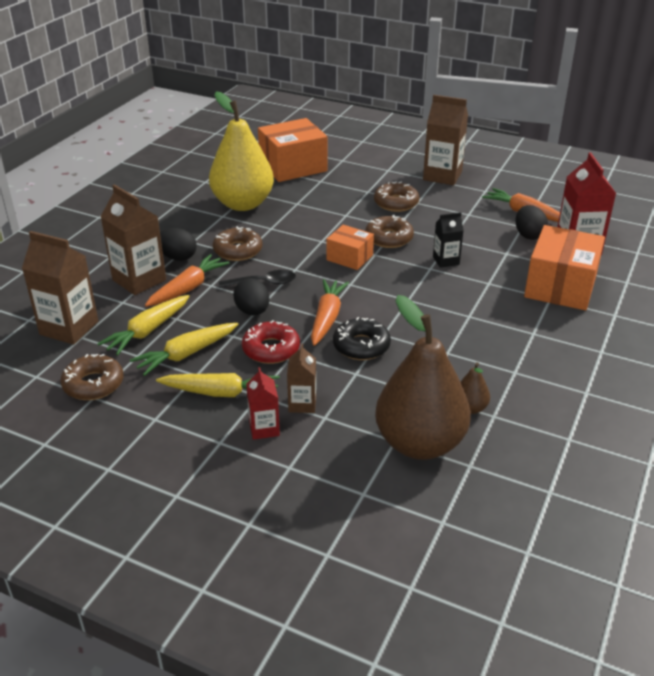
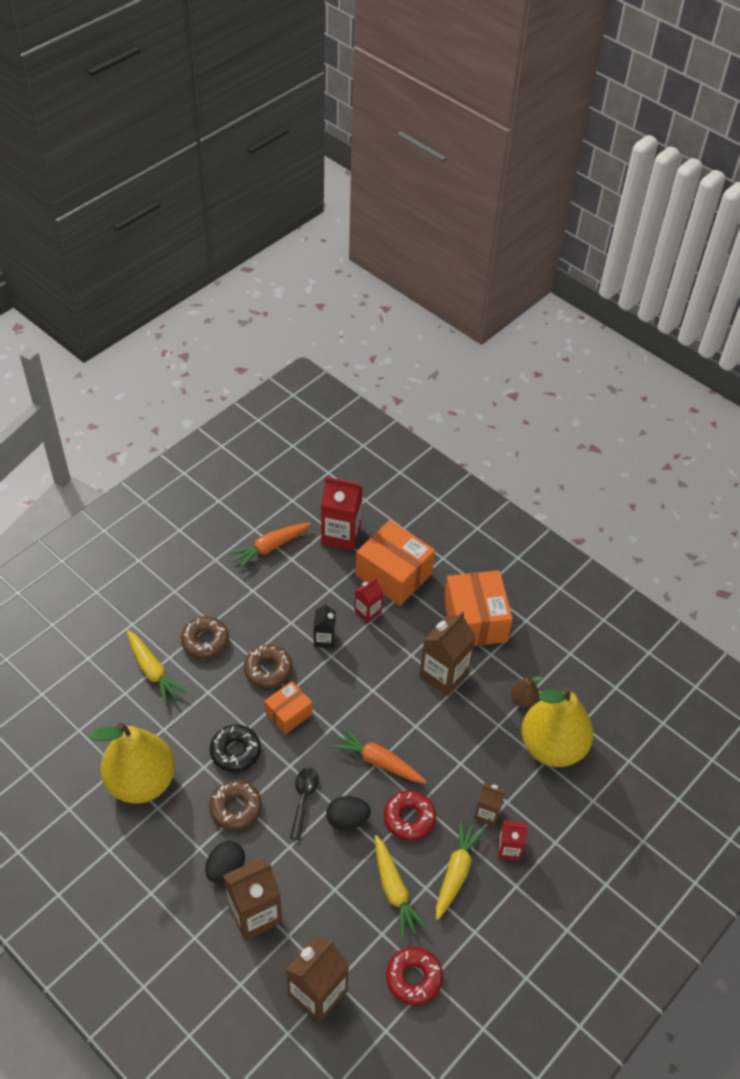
camera: 75 degrees left, 15 degrees up
(93, 384) = (413, 978): brown donut -> red donut
(148, 331) = (347, 918): yellow carrot -> yellow carrot (152, 671)
(188, 288) = (288, 869): orange carrot -> none
(293, 166) = (79, 710): orange box -> orange box (475, 620)
(361, 346) = (426, 747): black donut -> black donut (235, 751)
(420, 443) = (552, 746): brown pear -> yellow pear
(442, 176) = (169, 582): brown carton -> brown carton (444, 674)
(499, 279) = (367, 612): none -> red carton
(528, 235) = (308, 561): black egg -> none

